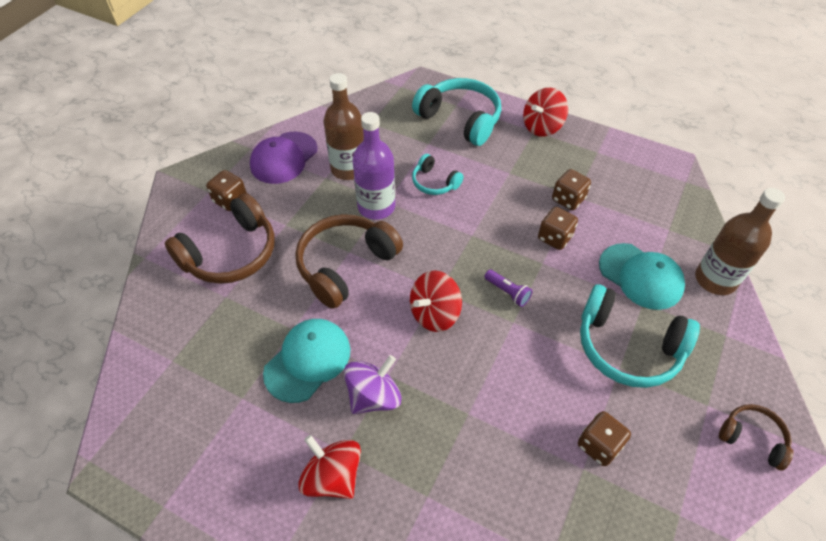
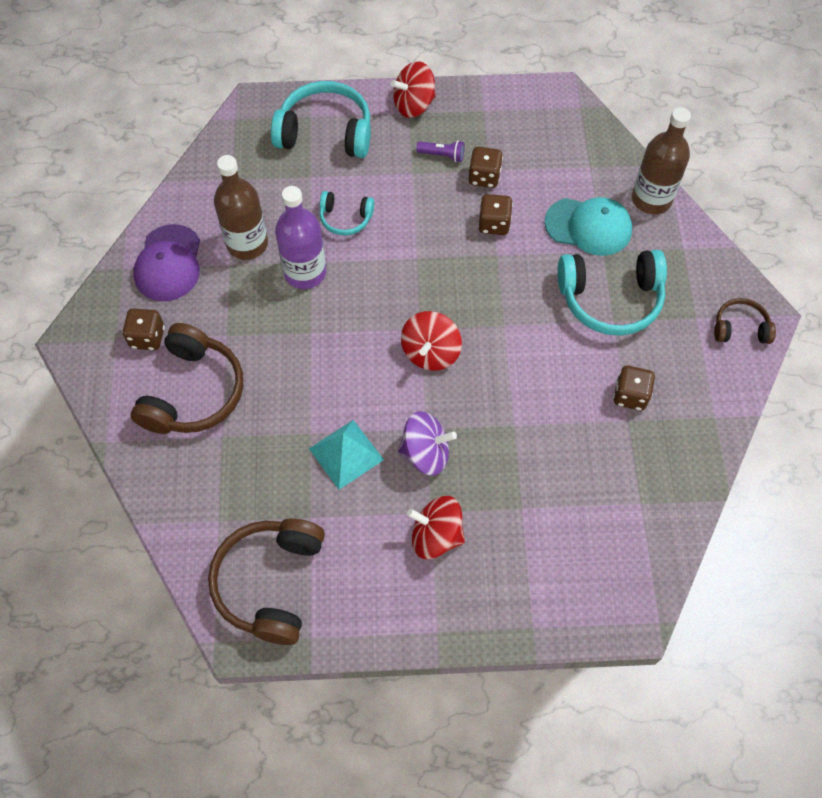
camera: 30 degrees left, 10 degrees up
(308, 361) = (346, 454): turquoise cap -> turquoise pyramid
(345, 265) = (316, 347): brown headphones -> brown headphones (270, 582)
(374, 396) = (425, 453): purple spinning top -> purple spinning top turned 75 degrees clockwise
(507, 292) = (483, 299): purple flashlight -> purple flashlight (442, 155)
(542, 127) = (414, 105): red spinning top -> red spinning top turned 45 degrees clockwise

